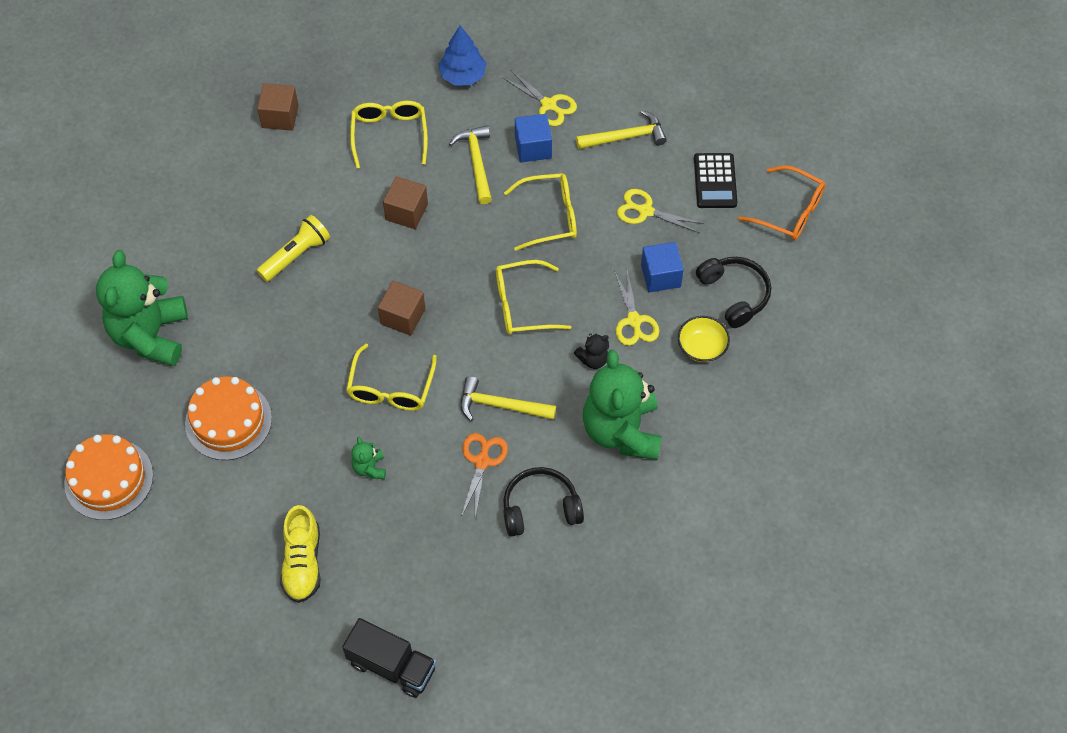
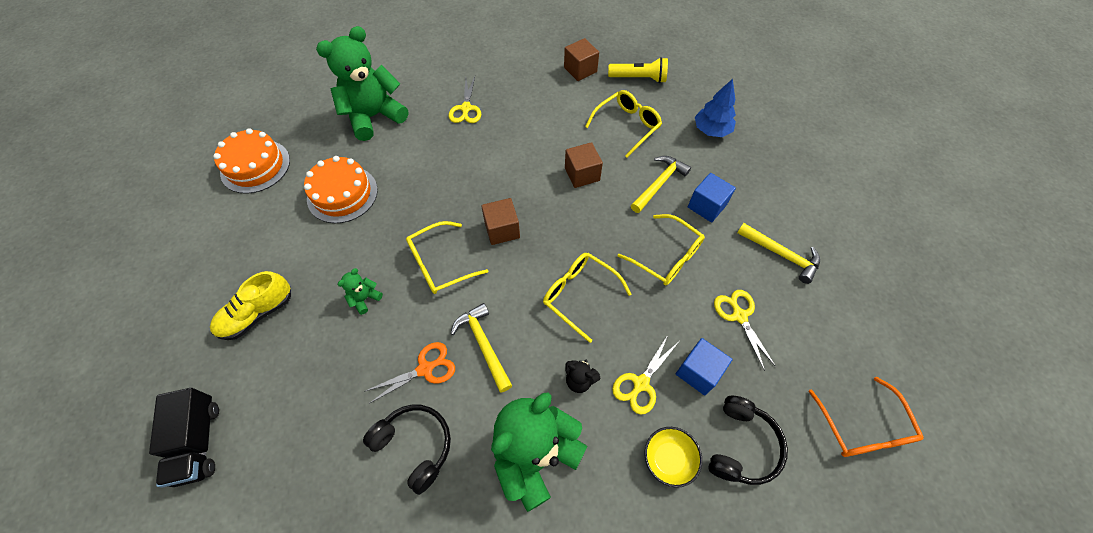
camera: 50 degrees right, 0 degrees up
(296, 255) = (493, 143): yellow flashlight -> yellow flashlight (639, 78)
(548, 105) = (748, 190): yellow scissors -> yellow scissors (466, 108)
(715, 181) = (819, 345): black calculator -> none

